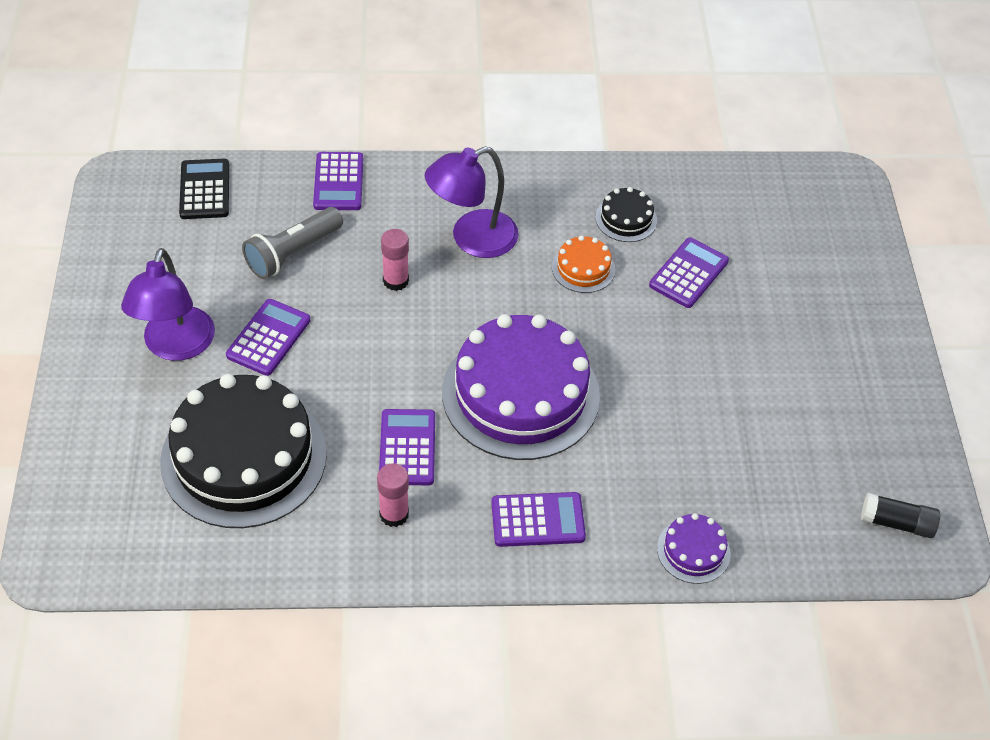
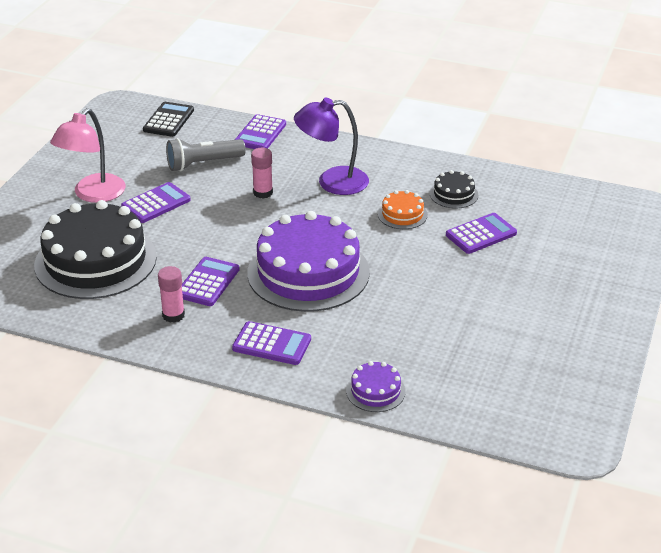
camera: 25 degrees right, 15 degrees down
(176, 346) = (93, 194): purple lamp -> pink lamp
(896, 523) = (550, 417): black glue stick -> none

